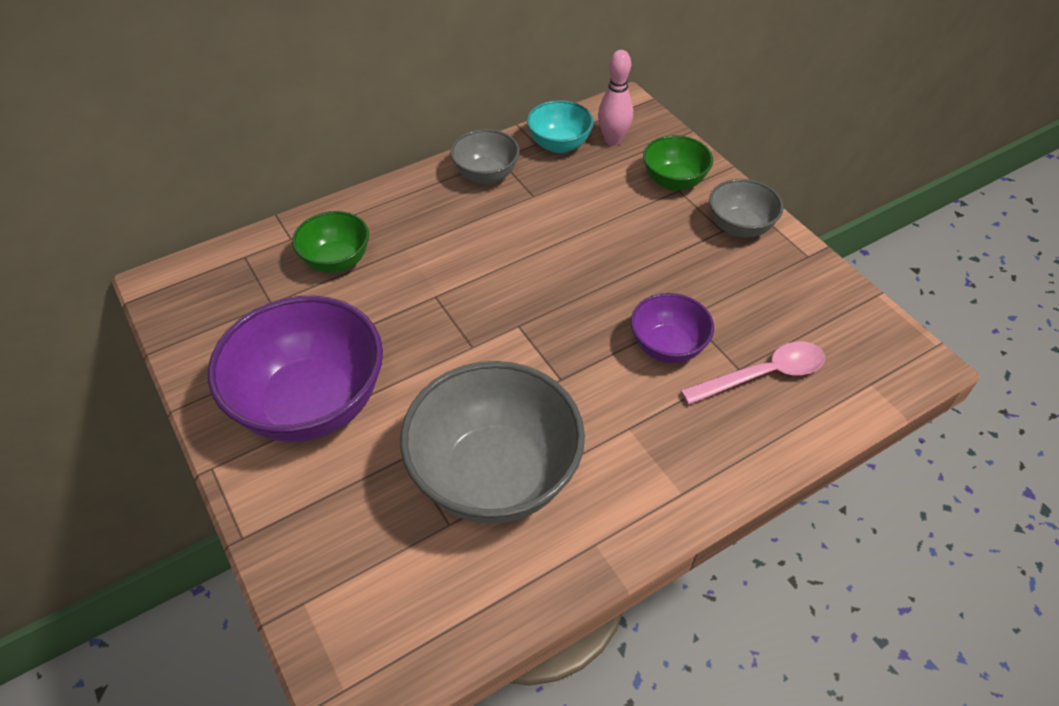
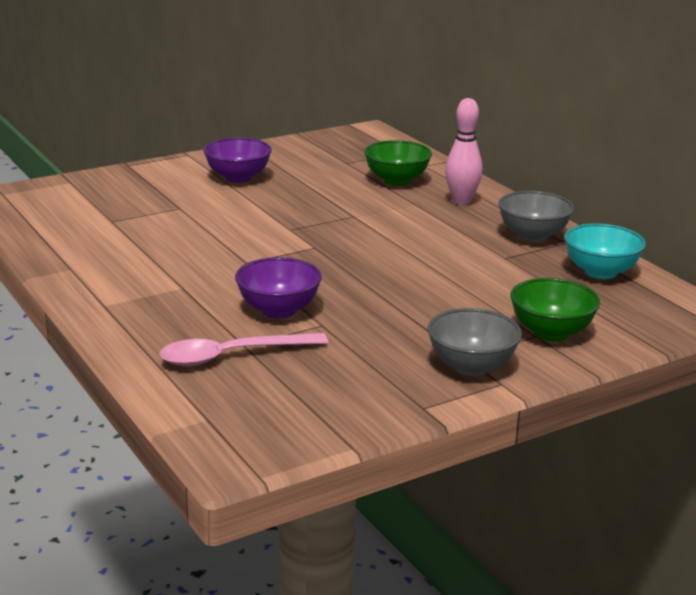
camera: 90 degrees right, 25 degrees down
(311, 404) = (238, 178): purple bowl -> purple bowl, size x0.53
(495, 476) = (149, 235): grey bowl -> none
(613, 140) = (622, 302): pink bowling pin -> pink bowling pin (461, 201)
(763, 375) = (232, 356): pink spoon -> pink spoon turned 90 degrees clockwise

